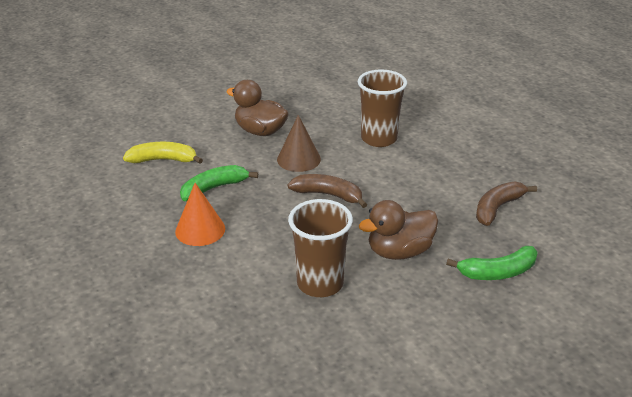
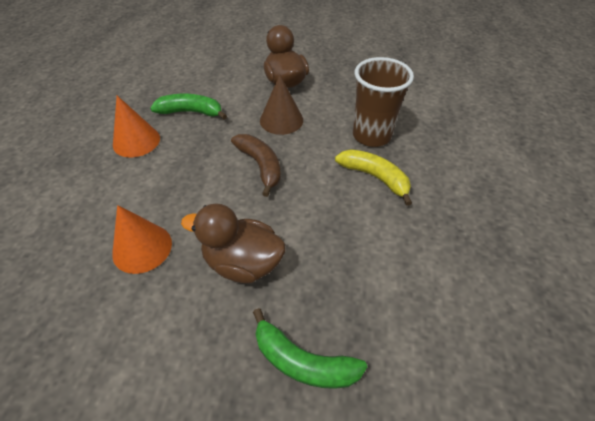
camera: 40 degrees right, 15 degrees up
(163, 160) = (192, 72): yellow banana -> yellow banana (374, 177)
(320, 283) = (142, 248): brown cup -> orange cone
(497, 208) = (398, 280): brown banana -> none

